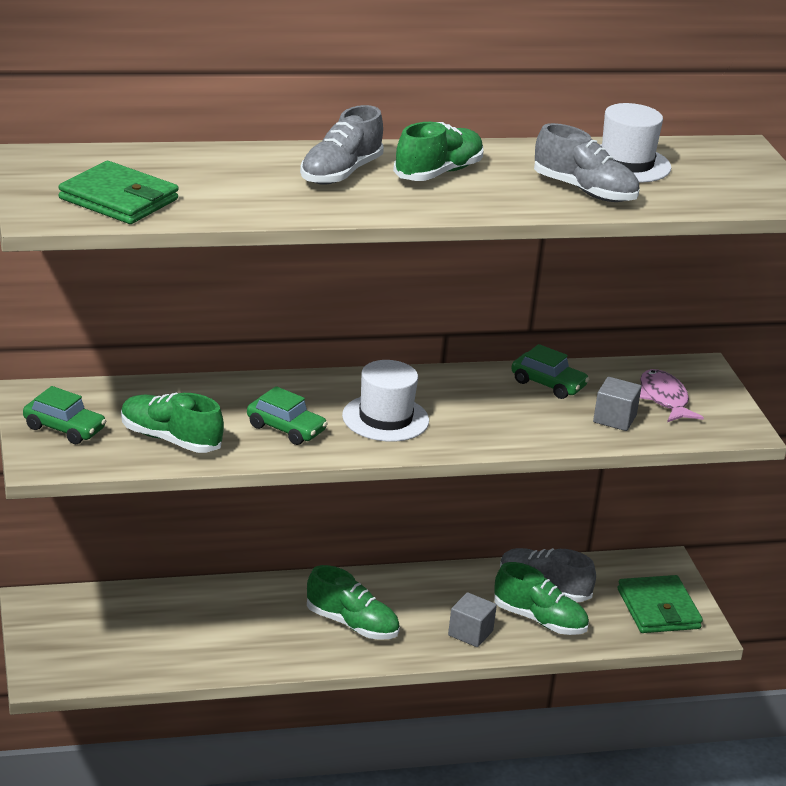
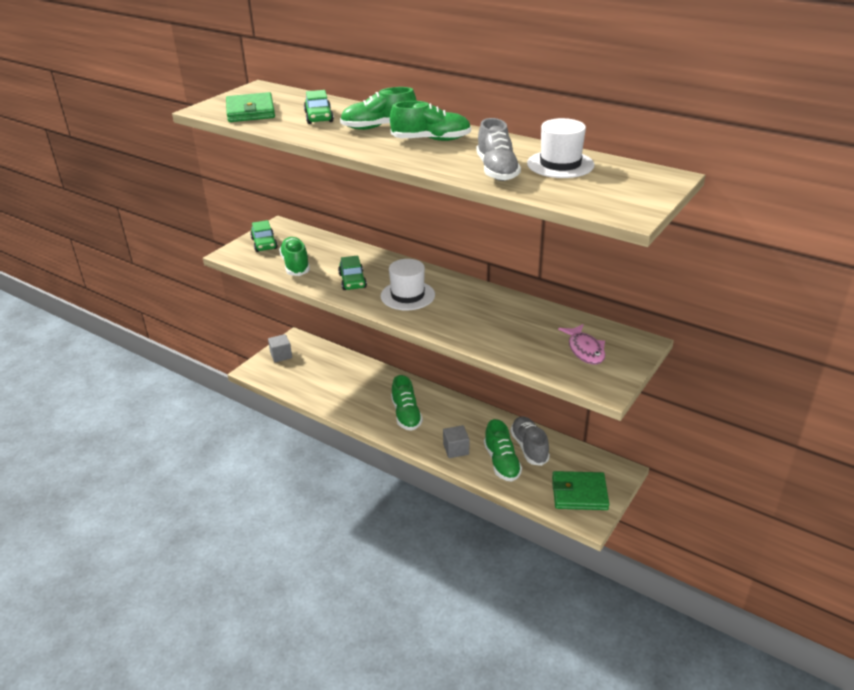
camera: 50 degrees right, 5 degrees up
(340, 173) = (379, 127): grey shoe -> green shoe
(548, 384) = (526, 314): green car -> green car (319, 117)
(614, 419) = (533, 347): grey cube -> grey cube (281, 355)
(658, 609) = (579, 493): green wallet -> green wallet turned 60 degrees clockwise
(664, 399) = (585, 350): pink fish -> pink fish turned 135 degrees clockwise

